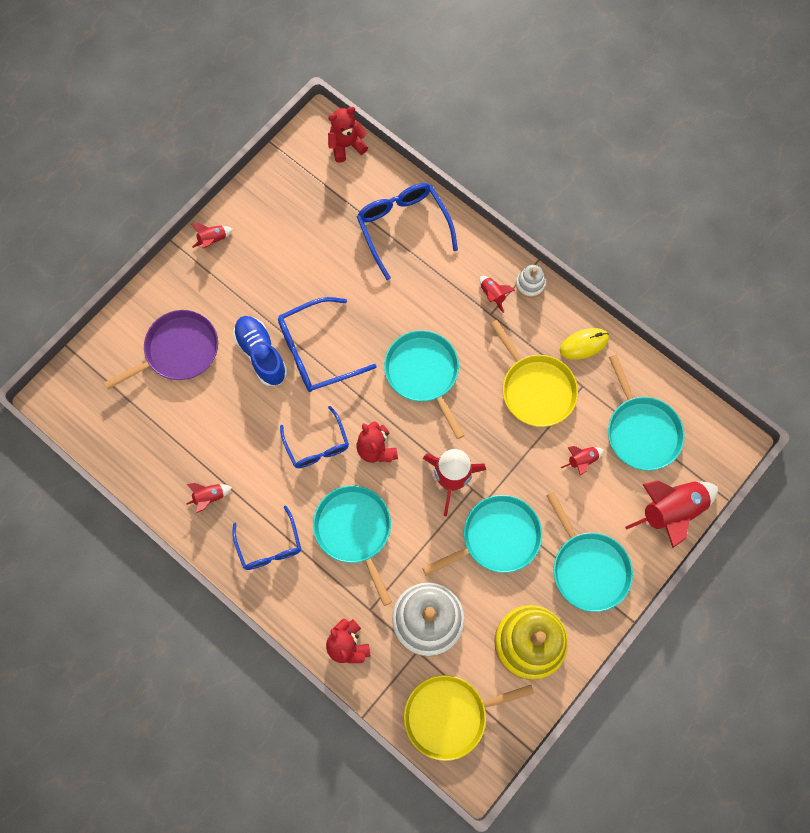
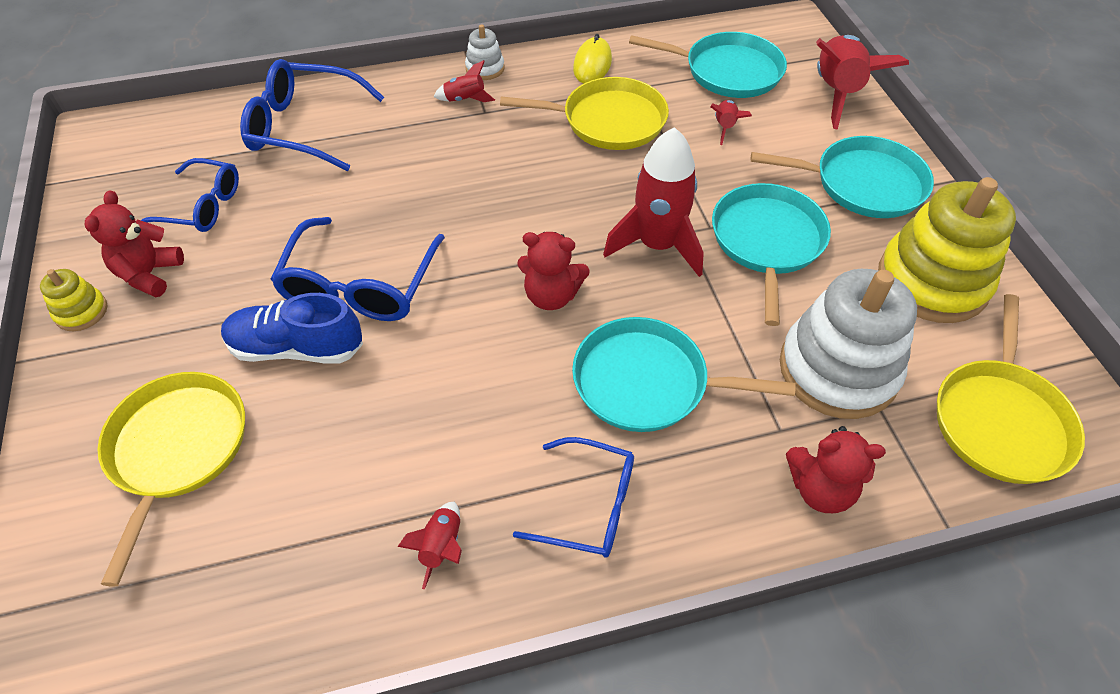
camera: 55 degrees left, 20 degrees down
(178, 351) = (177, 449): purple pan -> yellow pan
(213, 240) = (81, 312): red rocket -> yellow stacking toy
(317, 445) = (487, 357): blue glasses -> blue glasses (202, 206)
(346, 145) = (150, 122): red teddy bear -> red teddy bear (149, 274)
(423, 373) = (497, 200): turquoise pan -> none

